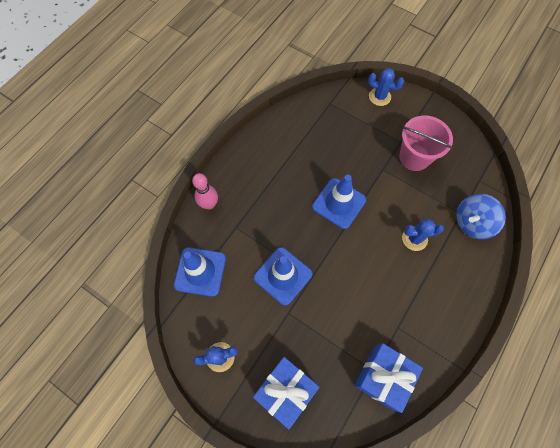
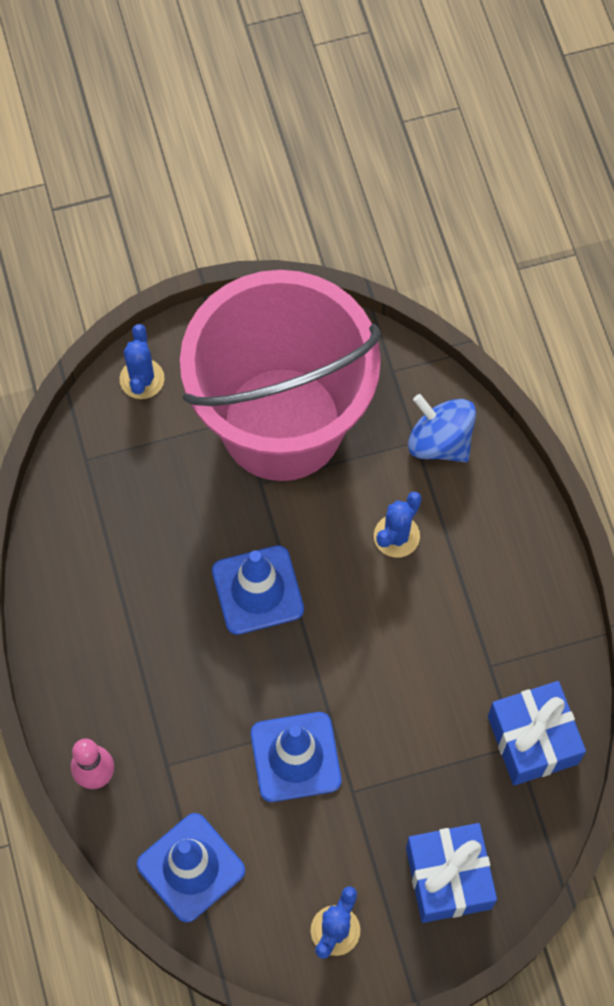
camera: 50 degrees left, 0 degrees up
(379, 97) = (142, 379): blue cactus -> blue cactus turned 60 degrees counterclockwise
(414, 157) = (282, 423): pink bucket -> pink bucket, size x2.13
(472, 223) = (440, 441): blue spinning top -> blue spinning top turned 120 degrees clockwise

